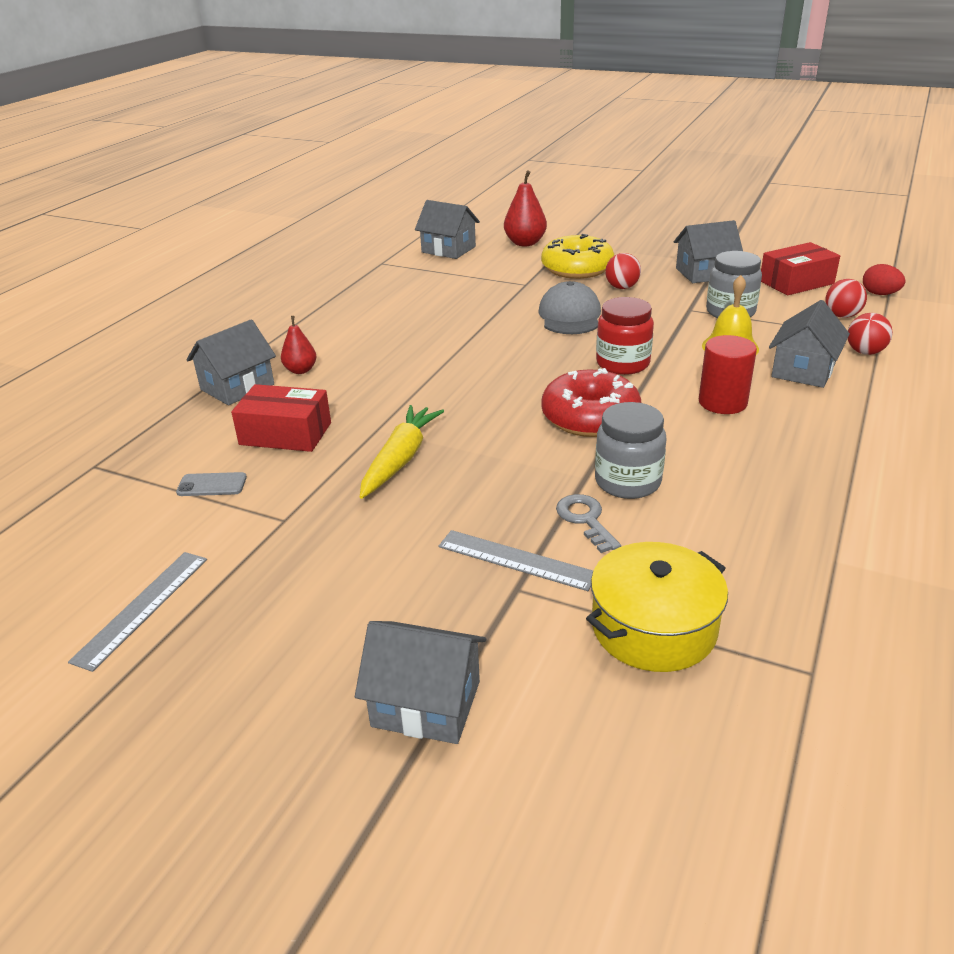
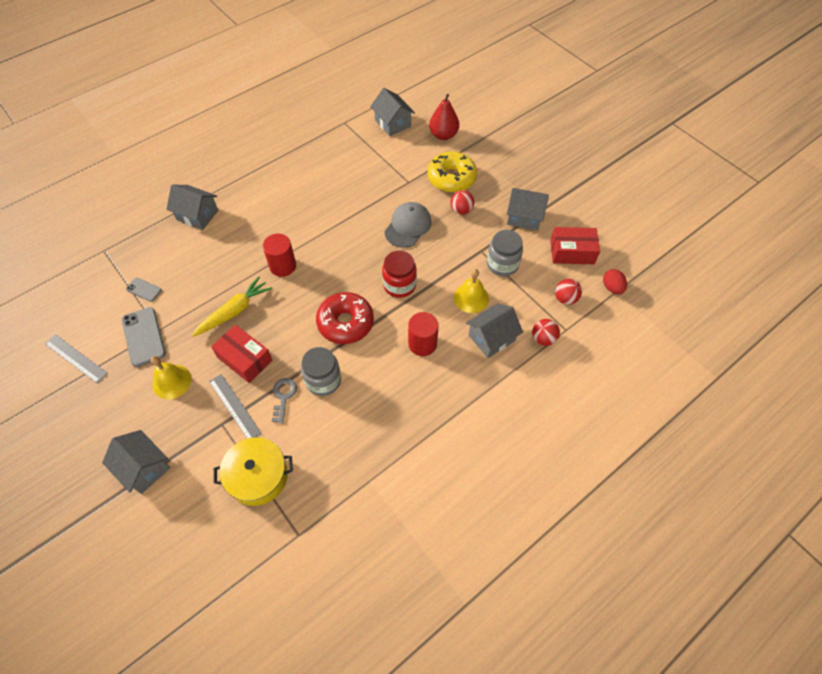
camera: 25 degrees right, 25 degrees up
(142, 608) = (76, 358): grey ruler -> grey ruler turned 75 degrees clockwise
(237, 387) = (197, 215): grey house -> grey house turned 45 degrees clockwise
(262, 536) = (144, 337): none -> grey phone
(285, 433) = (196, 265): red box -> red box (245, 359)
(300, 370) = (235, 214): red pear -> none
(369, 571) = (172, 381): none -> yellow bell
(430, 395) = (283, 266): none -> red cylinder

